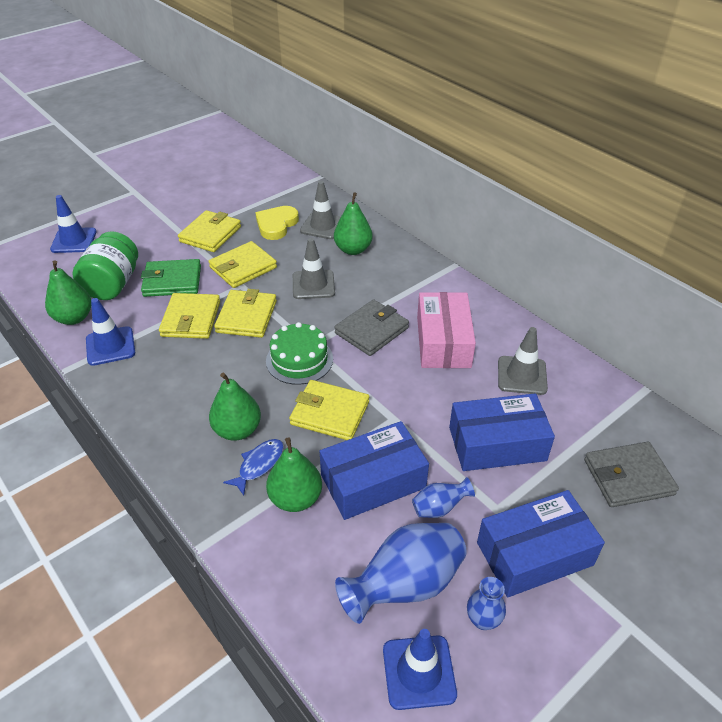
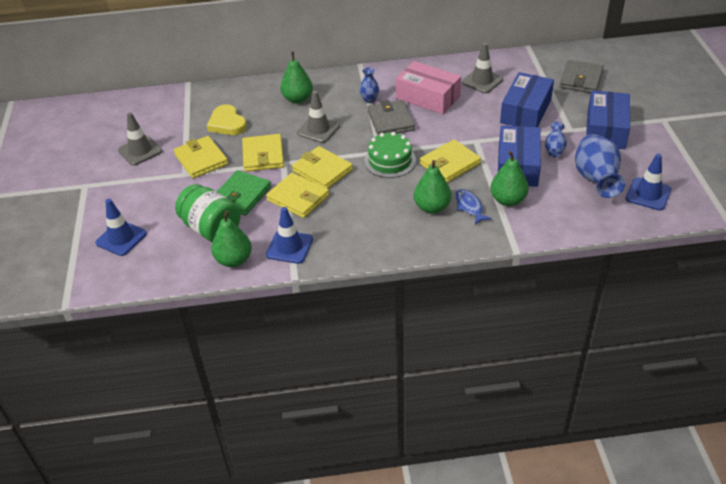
camera: 55 degrees left, 0 degrees up
(322, 226) = (254, 102): grey traffic cone -> grey traffic cone (140, 151)
(483, 620) = (632, 162): blue vase -> blue vase (369, 99)

